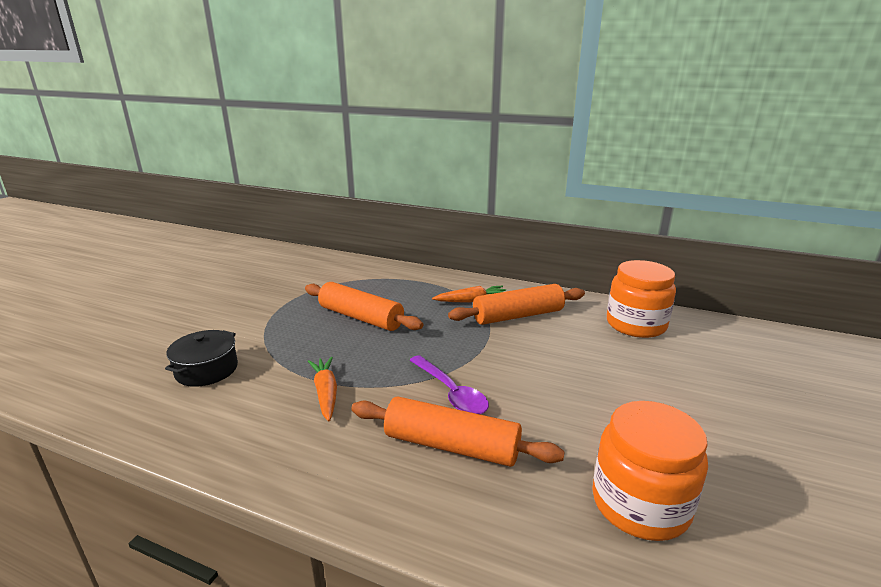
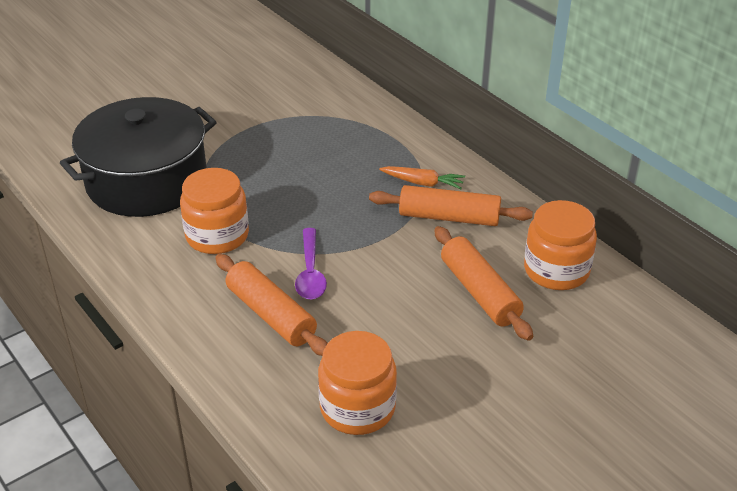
camera: 30 degrees right, 15 degrees up
(206, 370) = (146, 180): black pot -> black pot, size x2.31
(326, 393) = (217, 235): orange carrot -> orange jar
(361, 317) = (302, 168): orange rolling pin -> orange rolling pin (479, 292)

